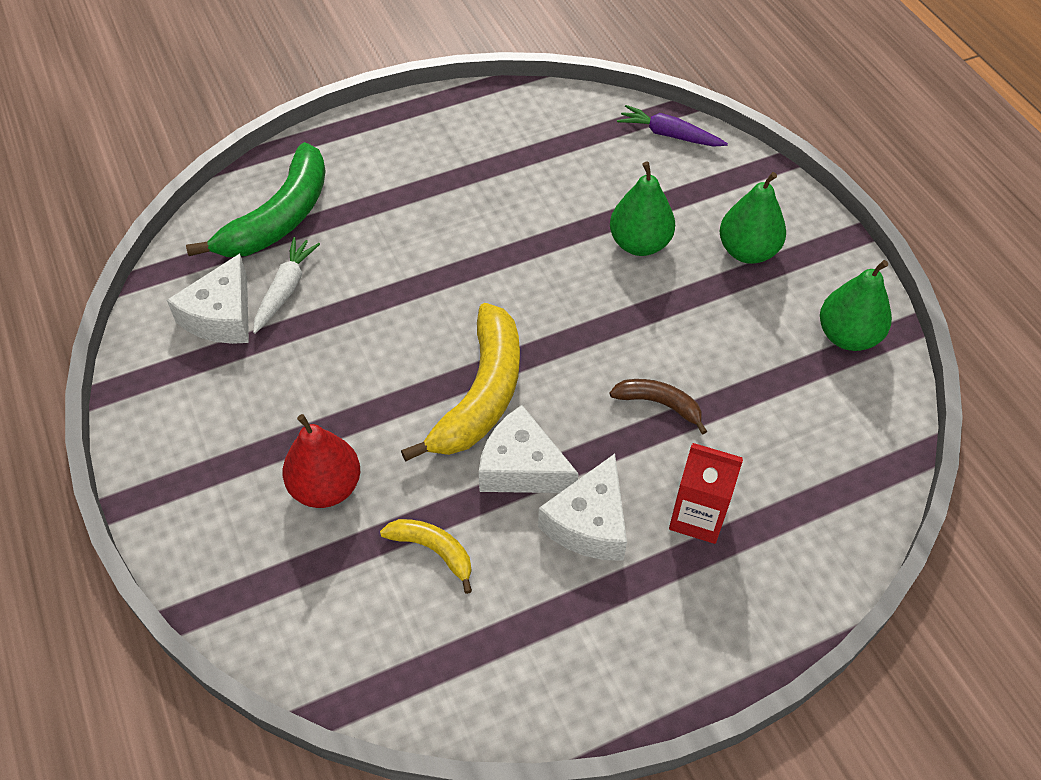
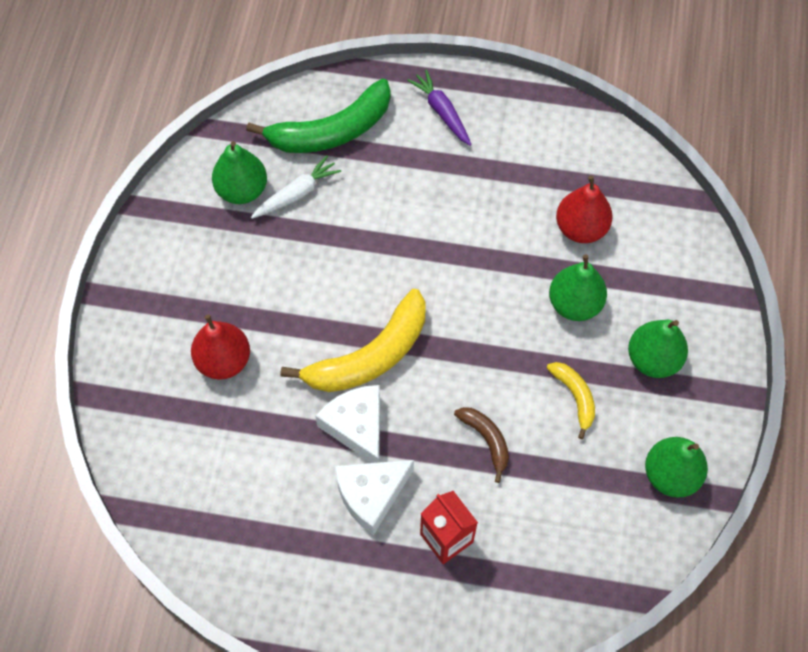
camera: 35 degrees right, 10 degrees up
(222, 316) = (242, 190): white cheese -> green pear
(433, 551) = (259, 448): yellow banana -> yellow banana (575, 397)
(591, 181) = (581, 228): none -> red pear
(669, 135) = (675, 221): purple carrot -> purple carrot (441, 112)

